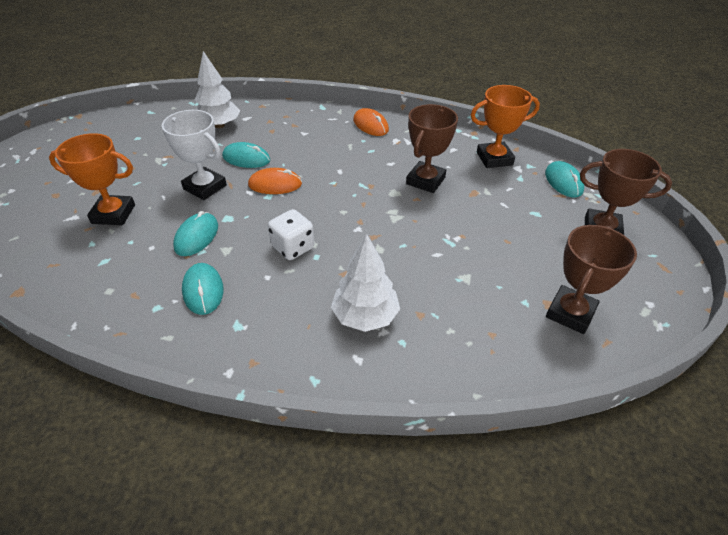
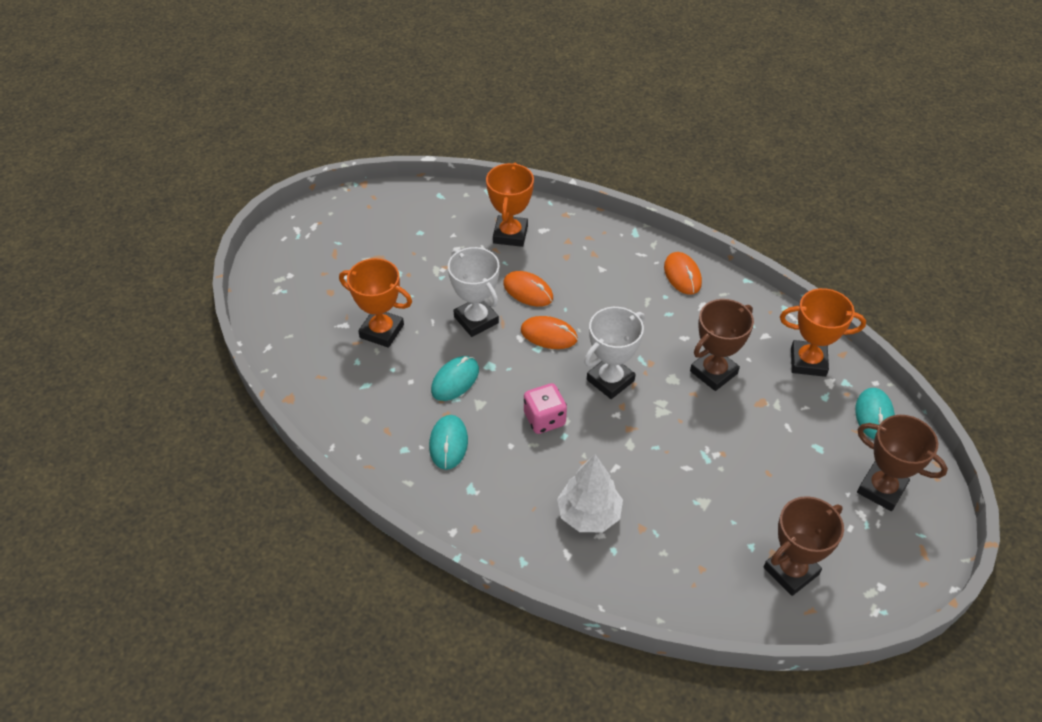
camera: 20 degrees right, 5 degrees up
(219, 125) = (510, 234): white tree -> orange trophy
(246, 158) = (528, 291): turquoise mouse -> orange mouse
(293, 247) = (544, 419): white dice -> pink dice
(341, 205) = (610, 380): none -> white trophy

